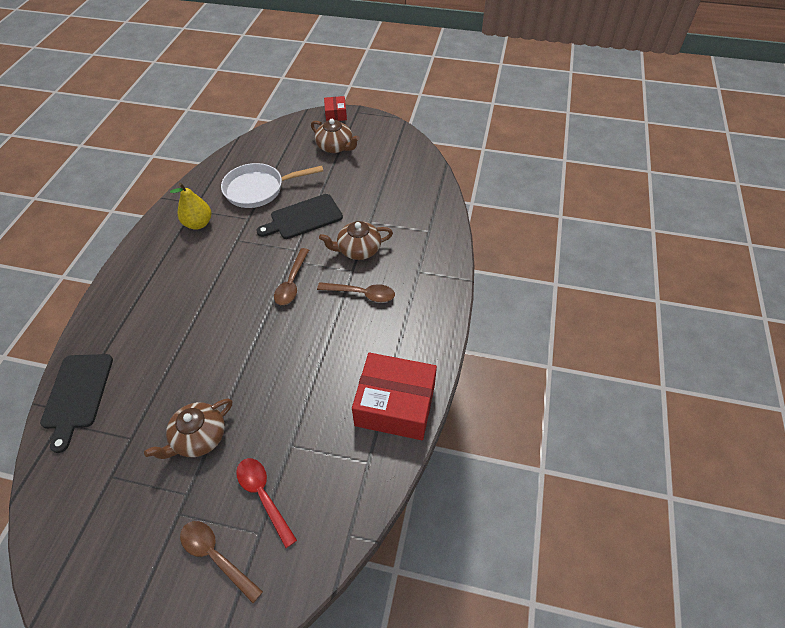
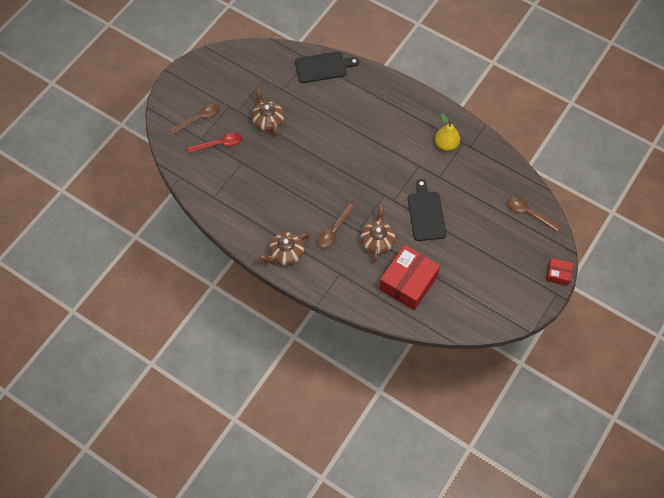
camera: 110 degrees right, 10 degrees up
(77, 394) = (323, 67): black cutting board -> black cutting board turned 150 degrees clockwise
(258, 189) = (471, 190): white pan -> none
(292, 283) = (362, 191): brown spoon -> brown spoon (529, 213)
(335, 147) = (508, 260): brown teapot -> brown teapot (286, 254)
(395, 404) = (242, 222): red box -> red box (408, 282)

